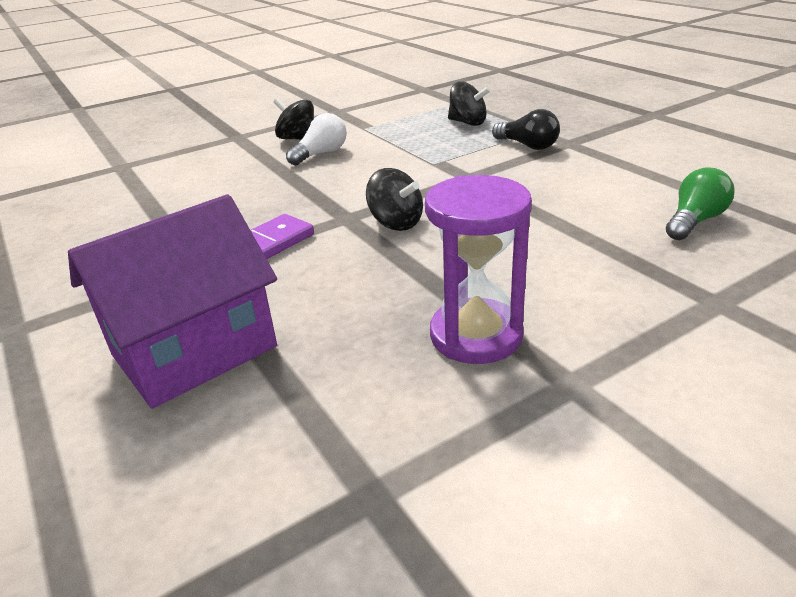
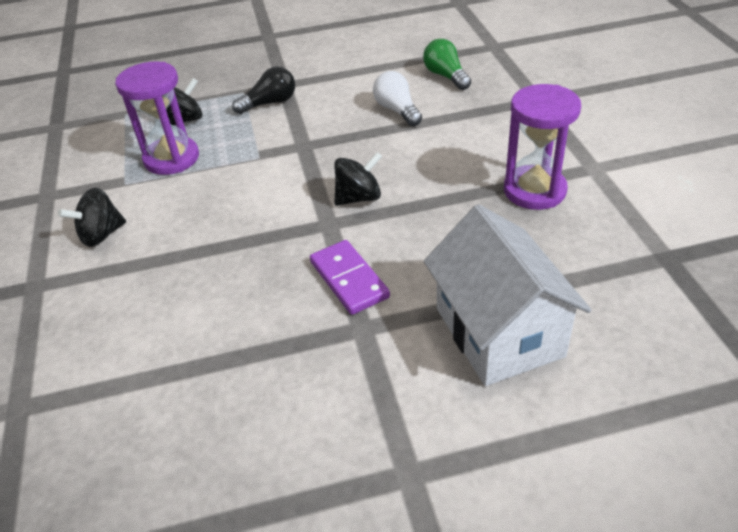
camera: 70 degrees left, 10 degrees up
(194, 350) = (498, 332): purple house -> white house
(321, 154) = (164, 222): white light bulb -> white light bulb (397, 110)
(408, 133) = (171, 158): none -> purple hourglass

